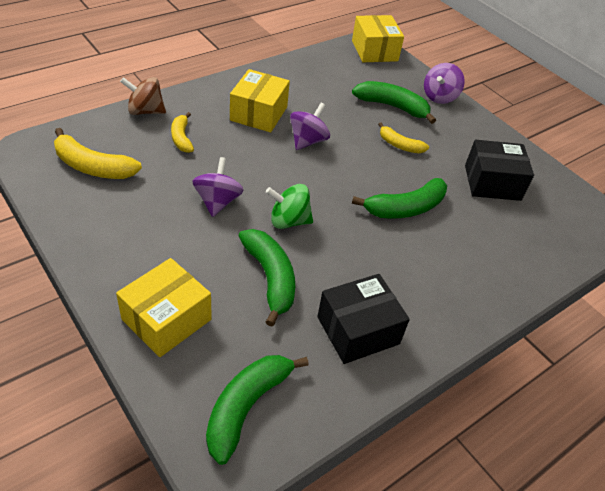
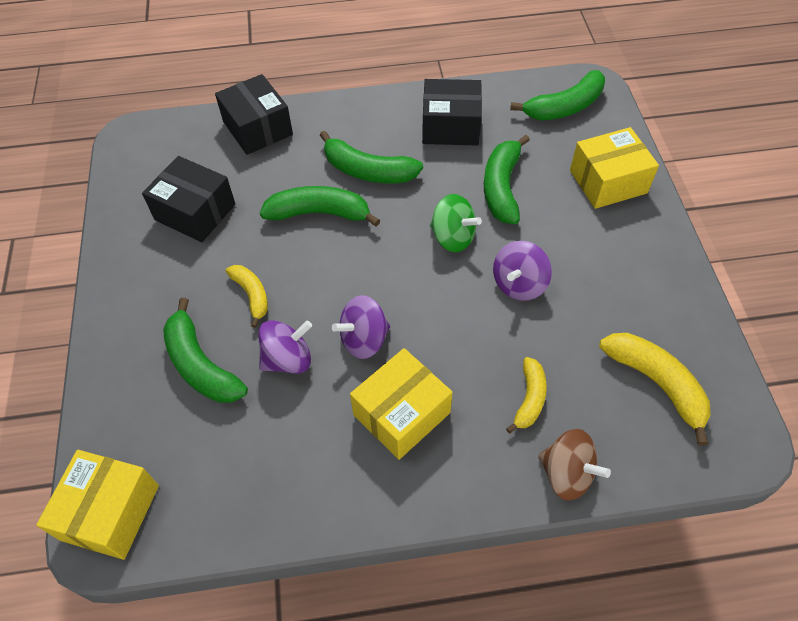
camera: 145 degrees left, 10 degrees up
(398, 255) = (368, 171): none -> green banana
(439, 97) = (115, 362): purple spinning top -> purple spinning top (288, 359)
(525, 264) = (258, 128): none -> black box

